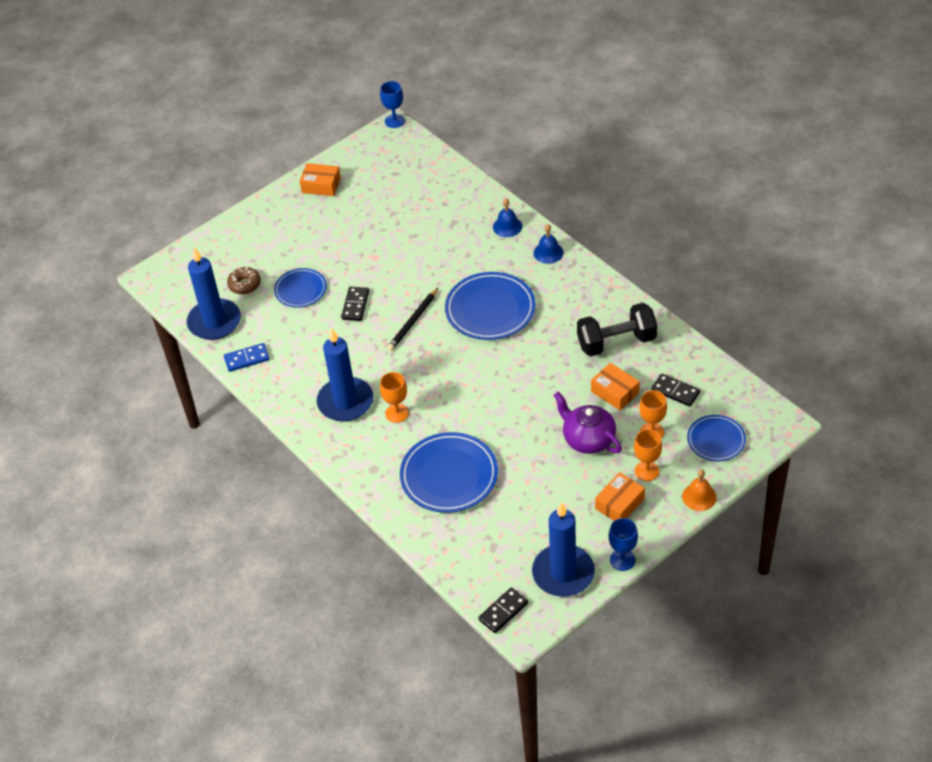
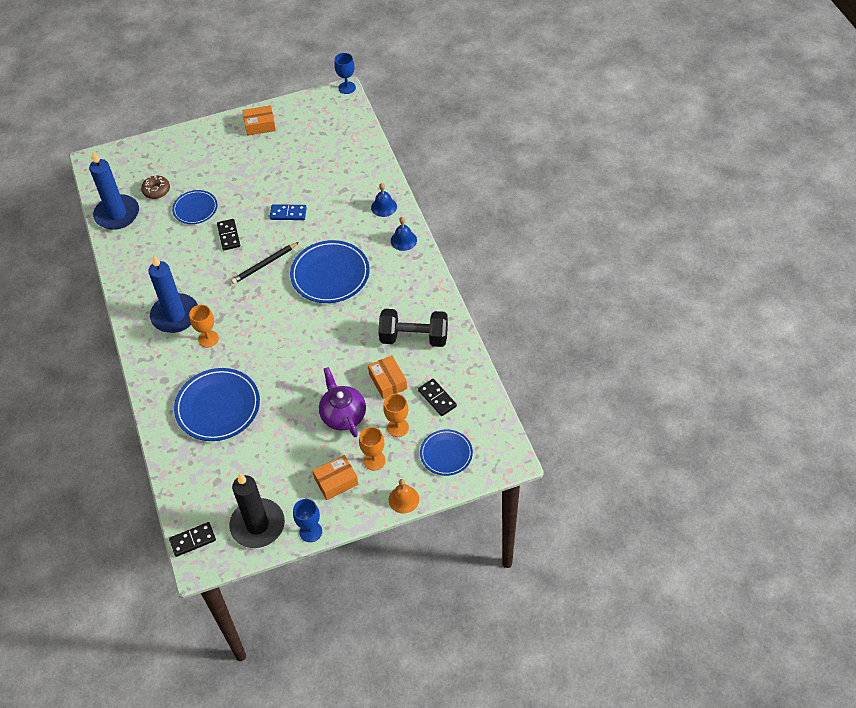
camera: 20 degrees right, 5 degrees up
(247, 359) = (123, 253): blue domino -> blue domino (288, 213)
(321, 185) = (260, 125): orange box -> orange box turned 45 degrees counterclockwise
(355, 305) = (229, 236): black domino -> black domino turned 45 degrees counterclockwise
(563, 573) = (257, 525): blue candle -> black candle

